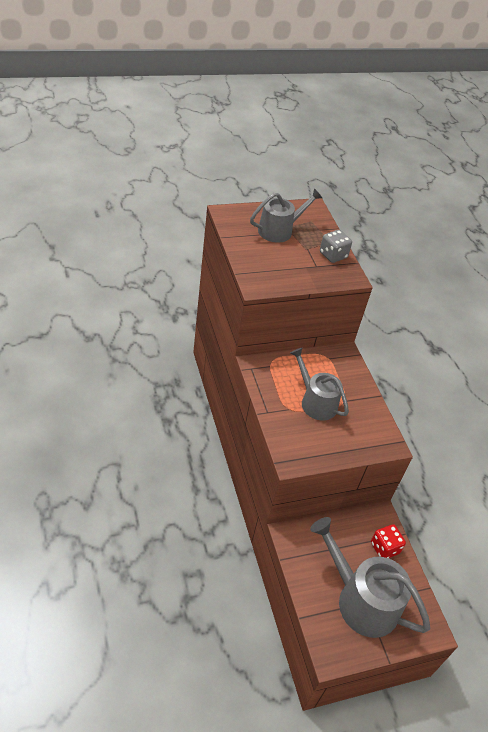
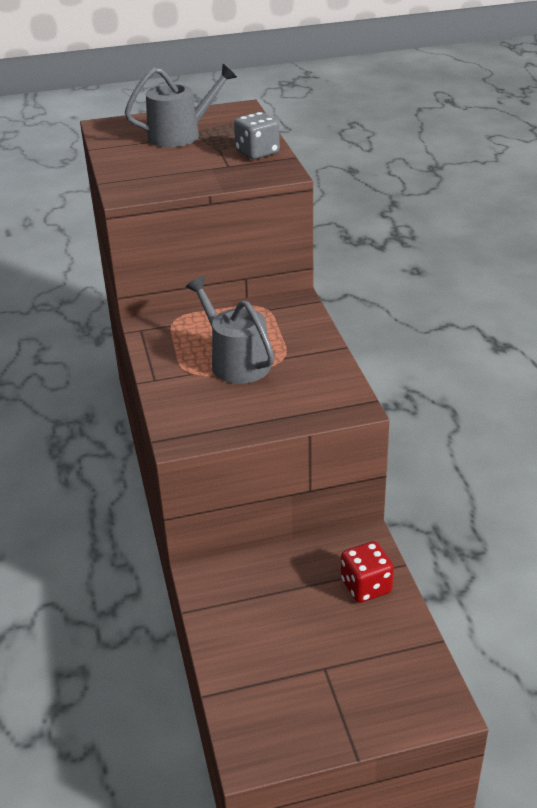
camera: 10 degrees right, 10 degrees down
(361, 600) = (316, 664): grey watering can -> none

